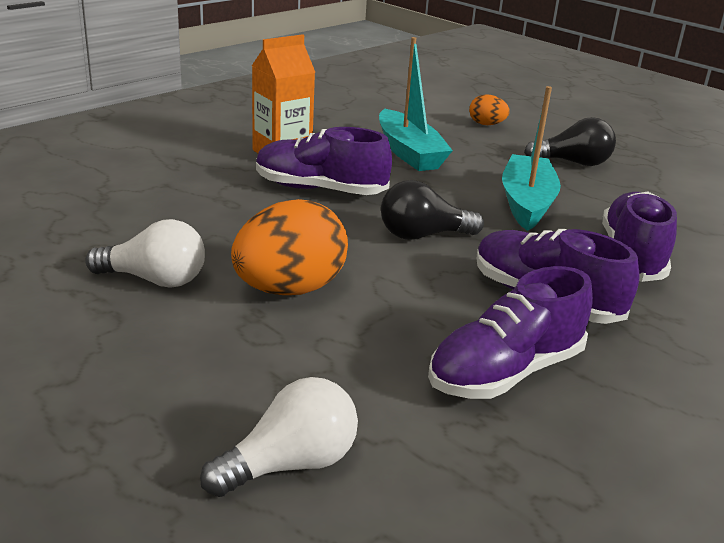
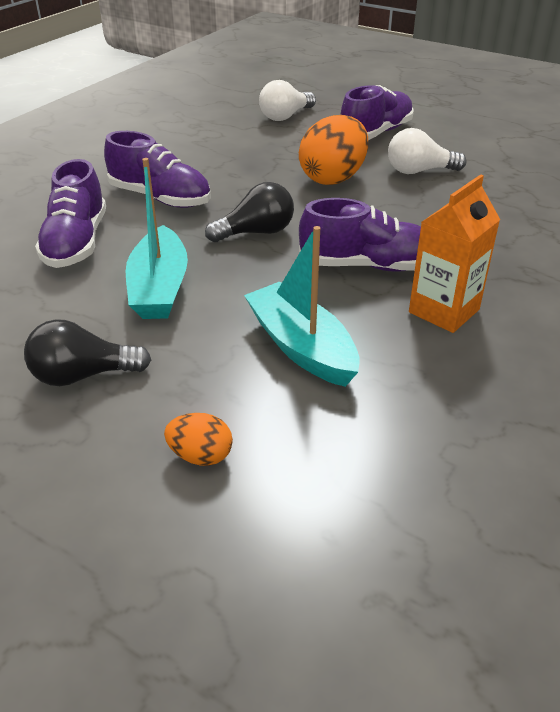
camera: 170 degrees right, 10 degrees up
(505, 372) = (191, 156): purple shoe -> purple shoe (376, 133)

